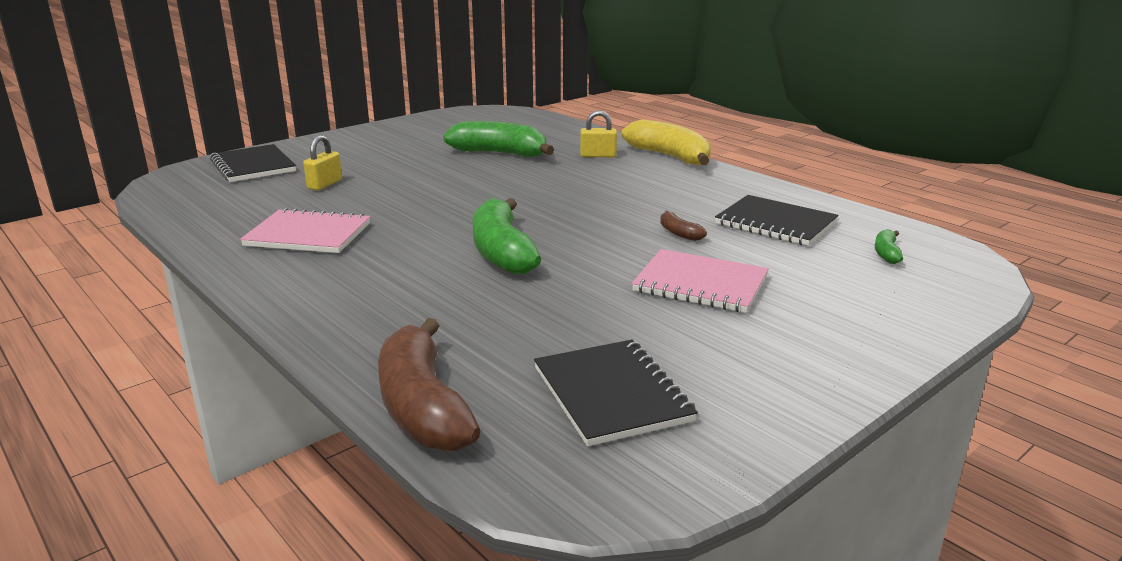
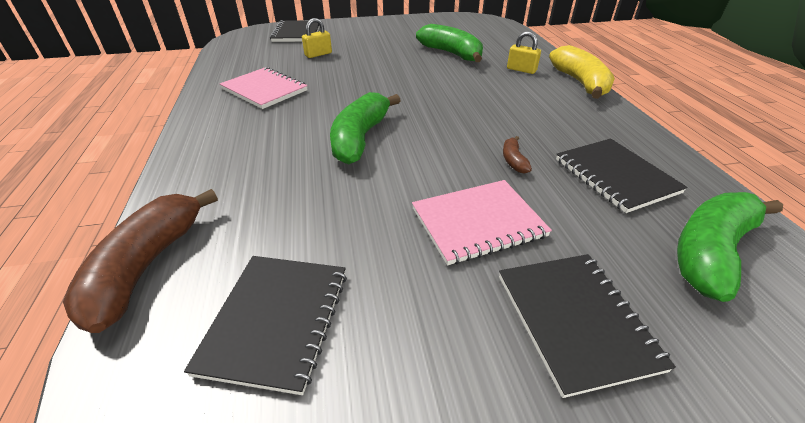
camera: 30 degrees right, 15 degrees up
(700, 284) = (478, 222): pink notebook -> pink notebook turned 75 degrees counterclockwise
(837, 318) = (575, 320): none -> black notebook
(886, 253) = (710, 251): green banana -> green banana, size x2.25

